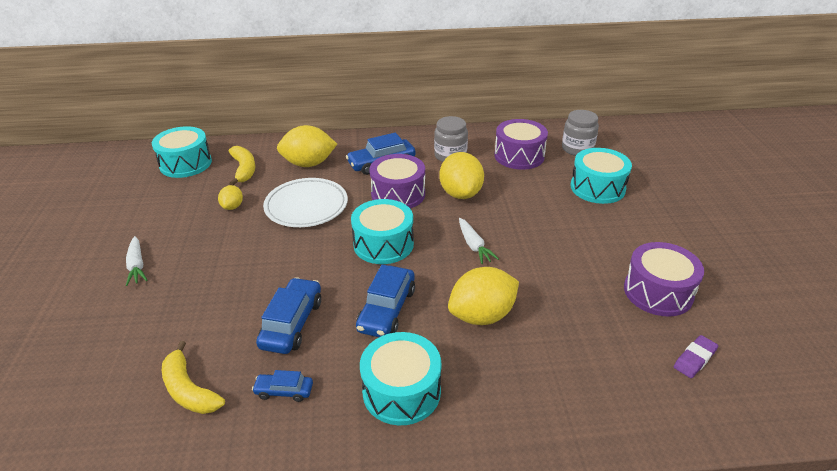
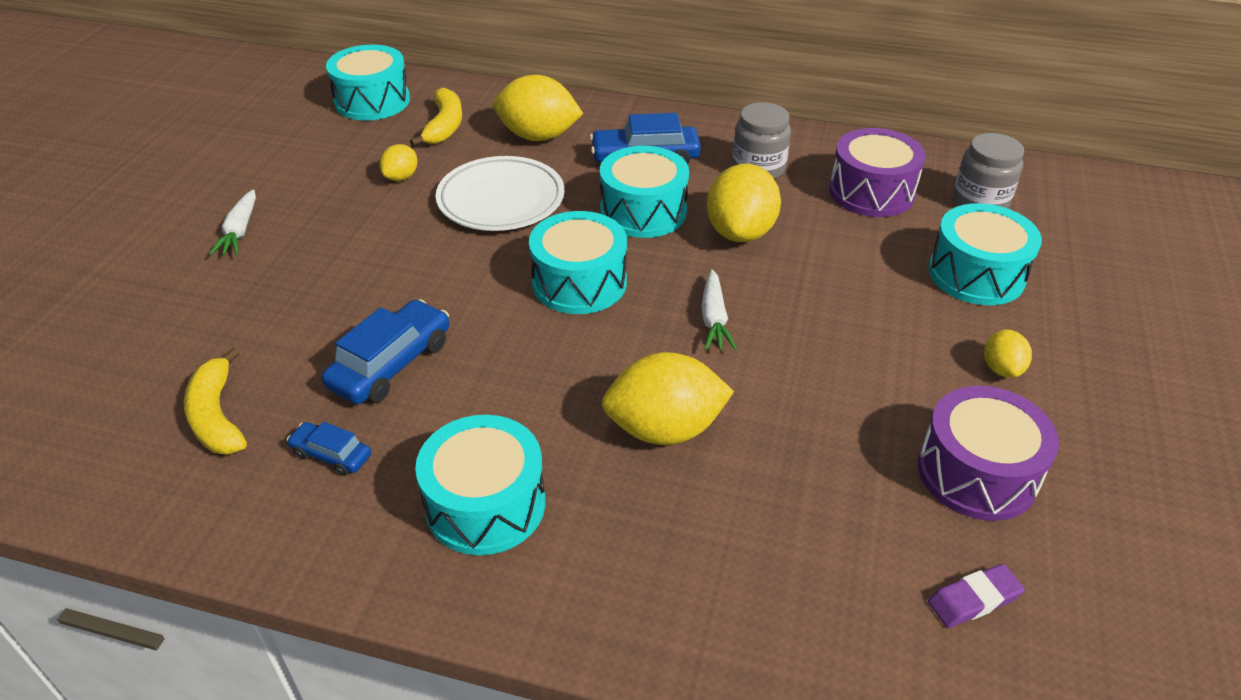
camera: 20 degrees right, 5 degrees up
(386, 310) = (530, 381): blue car -> none
(398, 194) = (643, 211): purple drum -> turquoise drum
(638, 234) = (1001, 369): none -> yellow lemon

